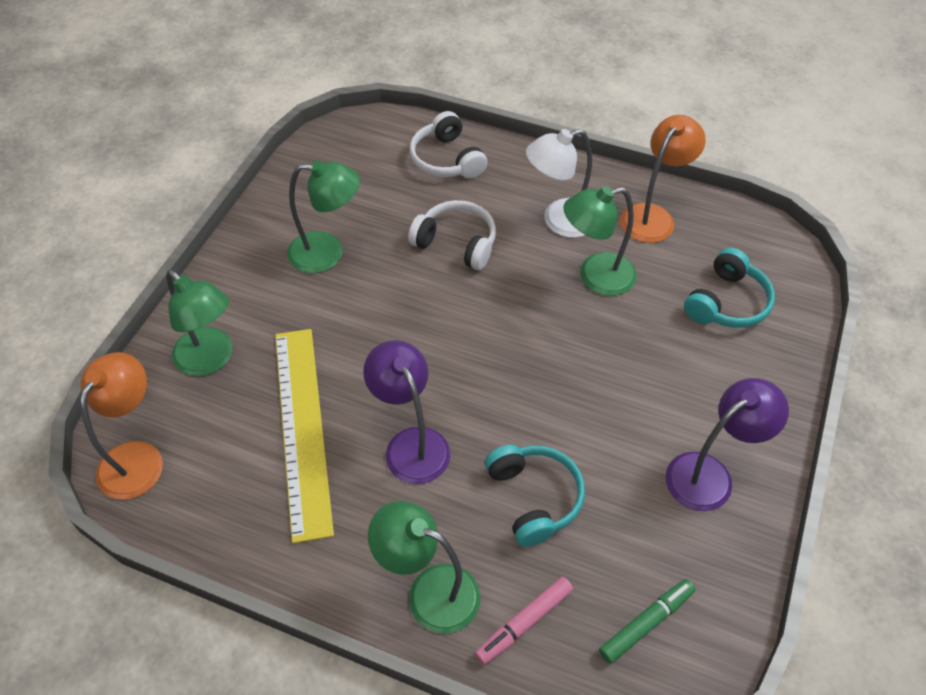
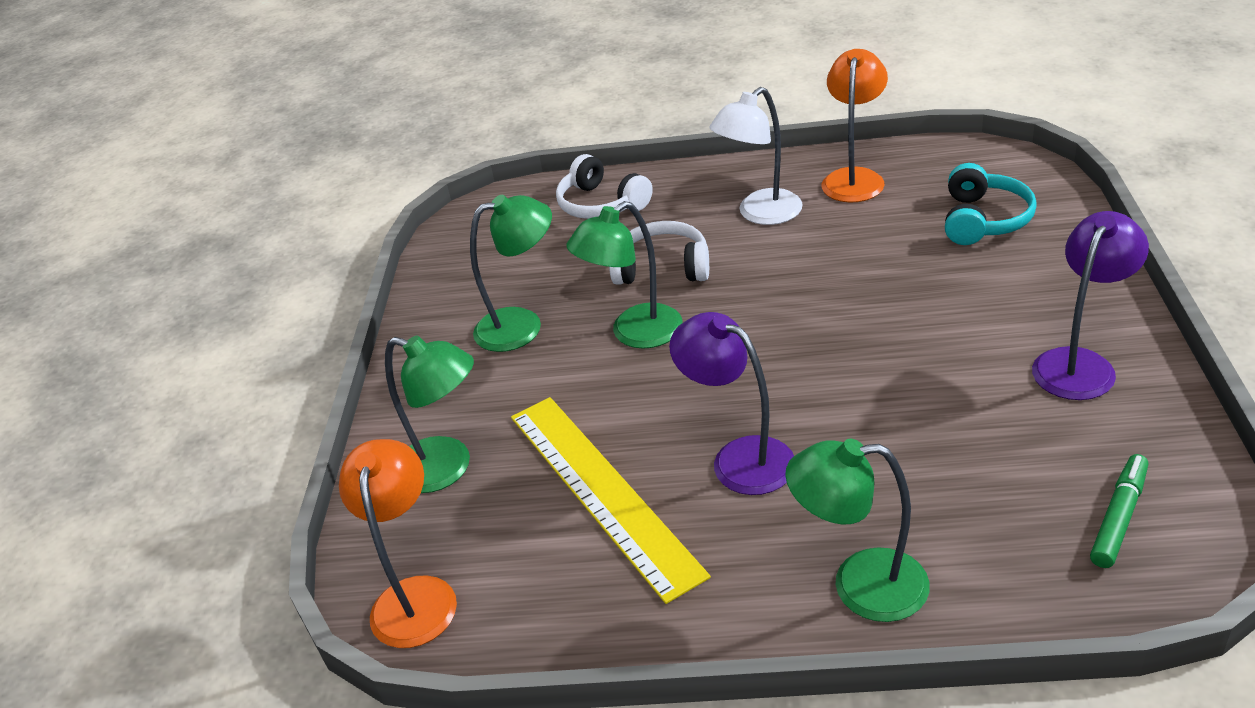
camera: 15 degrees left, 15 degrees down
(524, 623) = (988, 571): pink marker -> none
(534, 498) = (912, 454): turquoise headphones -> none
(595, 277) = (833, 245): green lamp -> green lamp (635, 334)

